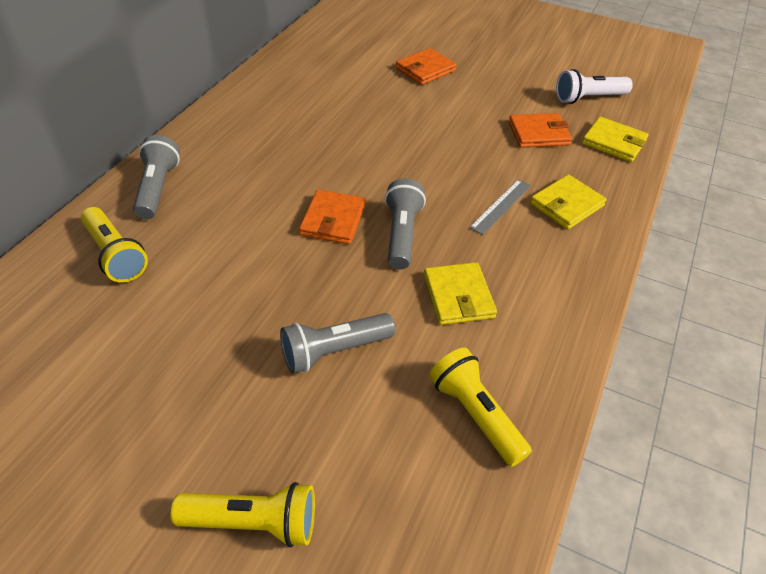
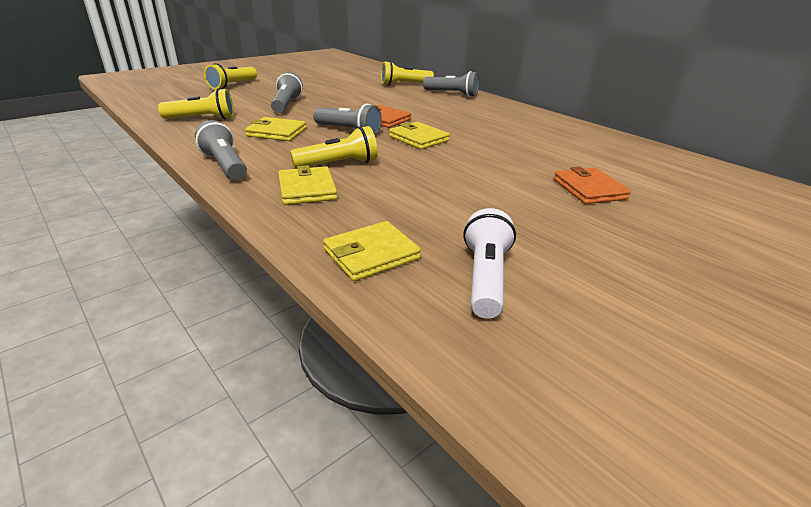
camera: 115 degrees right, 15 degrees down
(383, 174) = (418, 138): none -> yellow wallet
(501, 206) = (338, 164): grey ruler -> yellow flashlight
(538, 133) = (426, 212): orange wallet -> none
(581, 285) = (225, 165): none -> grey flashlight

